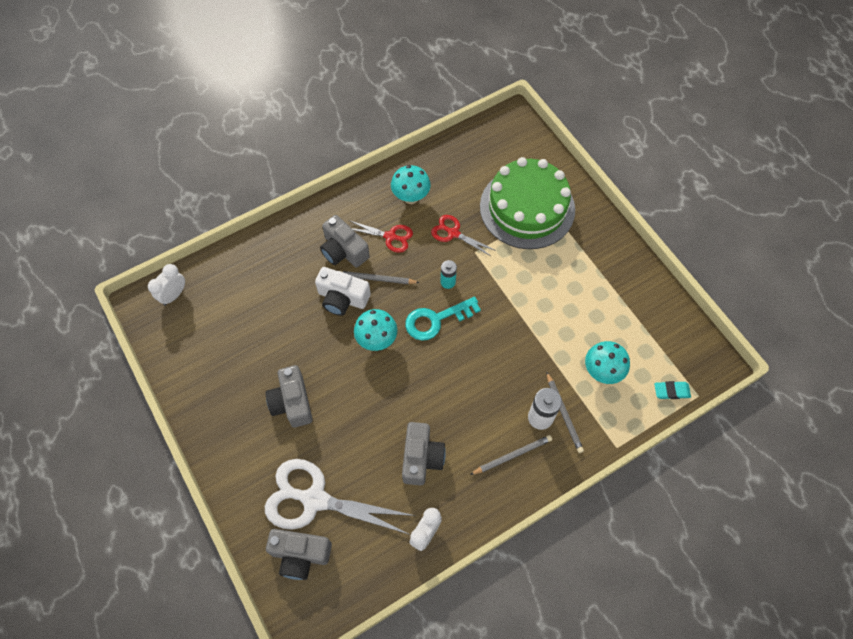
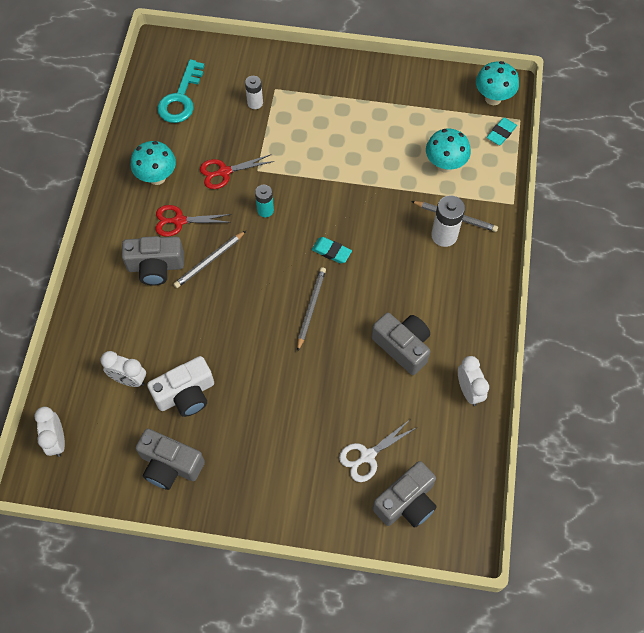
camera: 50 degrees left, 0 degrees up
(249, 301) = (129, 379): none -> white clock
(292, 402) = (262, 412): grey camera -> grey camera (170, 465)
(315, 499) = (367, 456): white scissors -> white scissors, size x0.53
(342, 298) = (201, 301): white camera -> white camera (186, 394)
(377, 340) = (267, 303): turquoise mushroom -> turquoise mushroom (493, 98)
(390, 237) = (179, 221): red scissors -> red scissors turned 150 degrees counterclockwise
(436, 320) = (291, 245): turquoise key -> turquoise key (181, 98)
(455, 350) = (331, 251): none -> turquoise eraser
(512, 455) = (458, 279): grey pencil -> grey pencil (310, 308)
(527, 208) = (255, 103): green cake -> white battery

